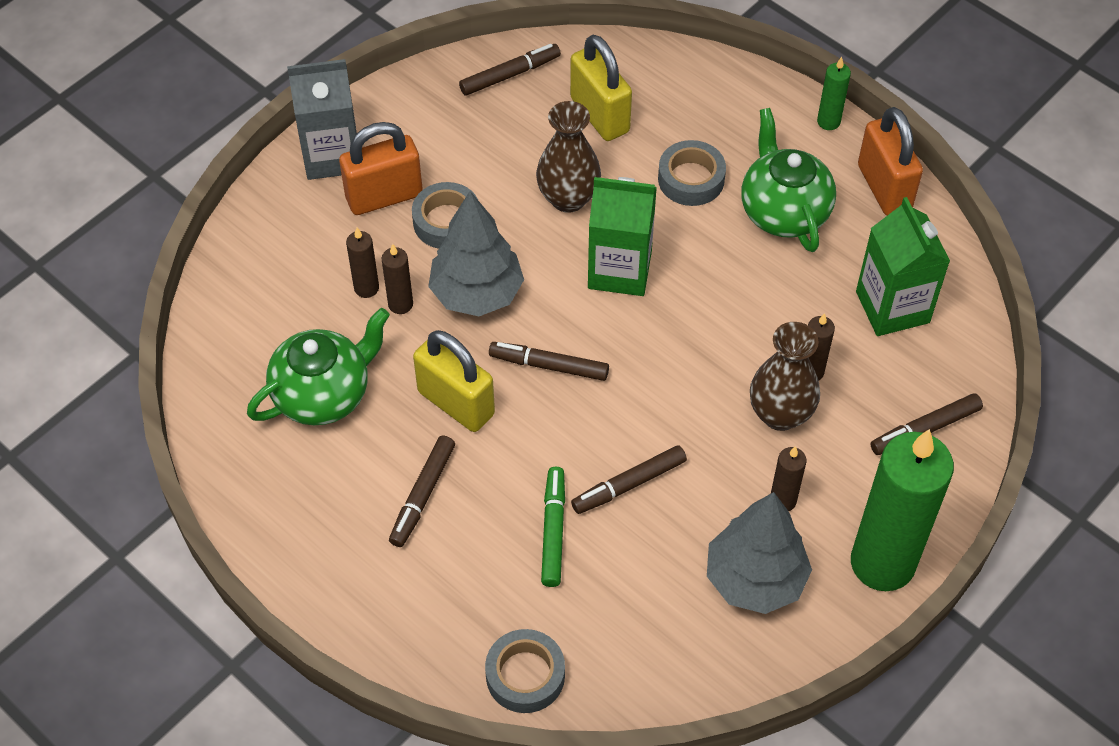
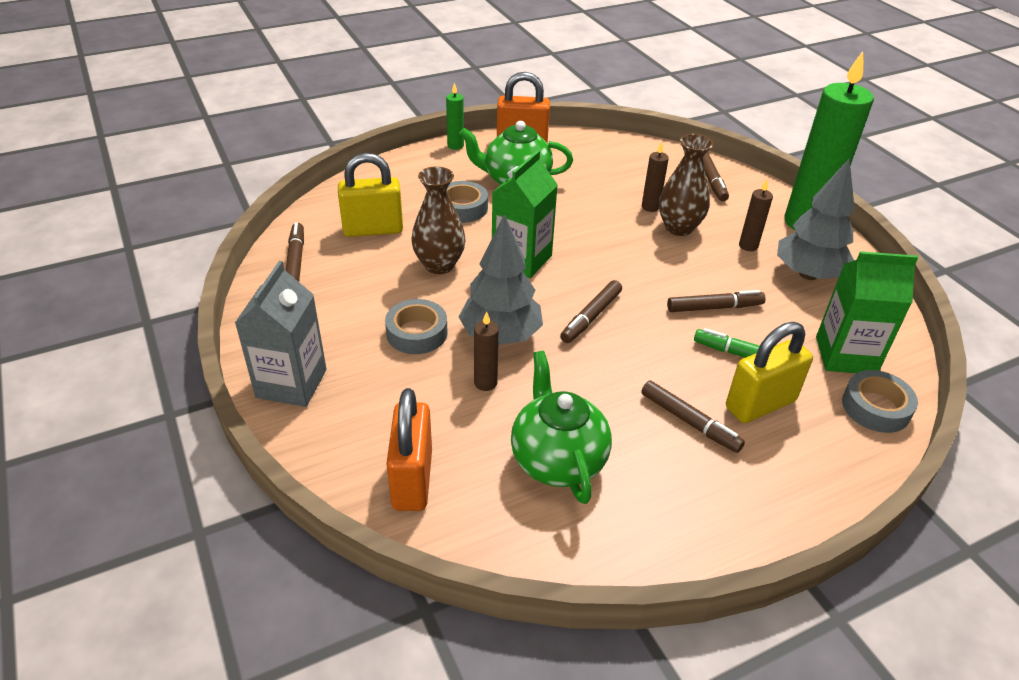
camera: 70 degrees left, 15 degrees down
(366, 288) = (455, 400): brown candle -> none
(384, 196) = (363, 362): orange padlock -> orange padlock (412, 479)
(456, 403) = (604, 377): yellow padlock -> yellow padlock (760, 404)
(629, 484) = (714, 307): brown marker -> brown marker turned 90 degrees counterclockwise
(892, 307) = (615, 165): green carton -> green carton (845, 355)

